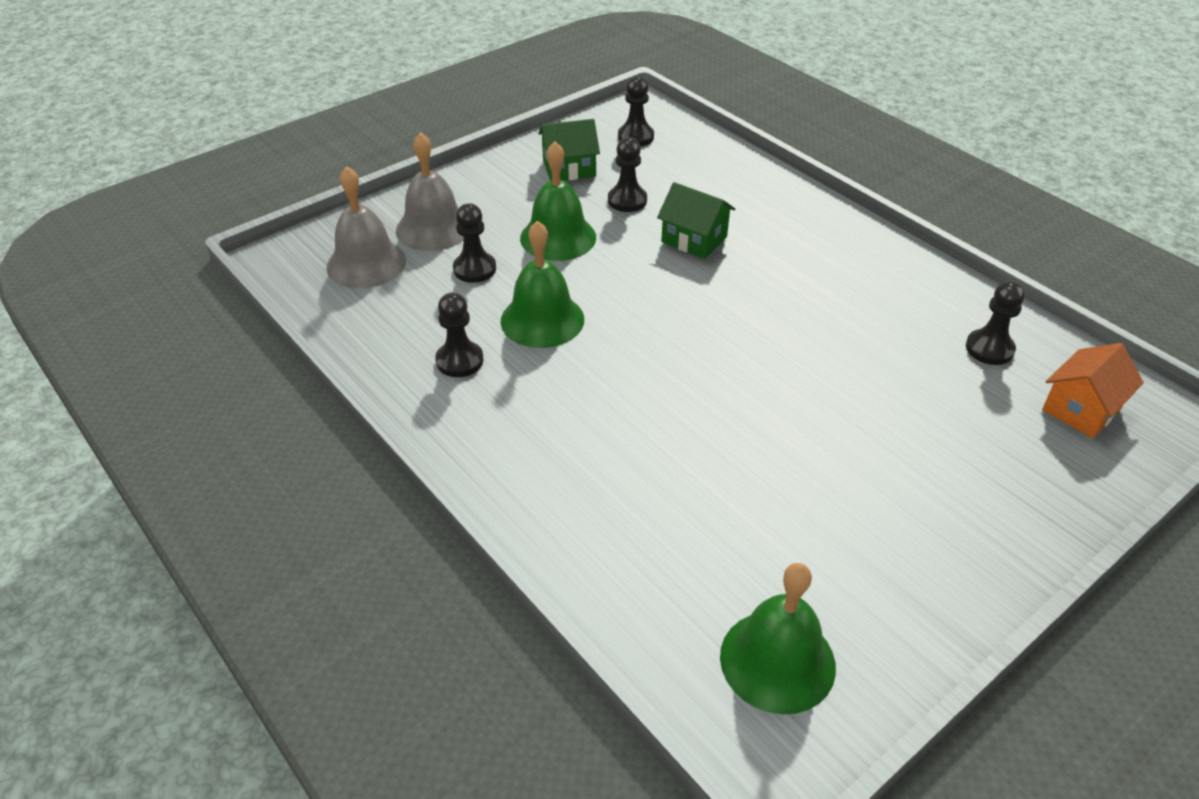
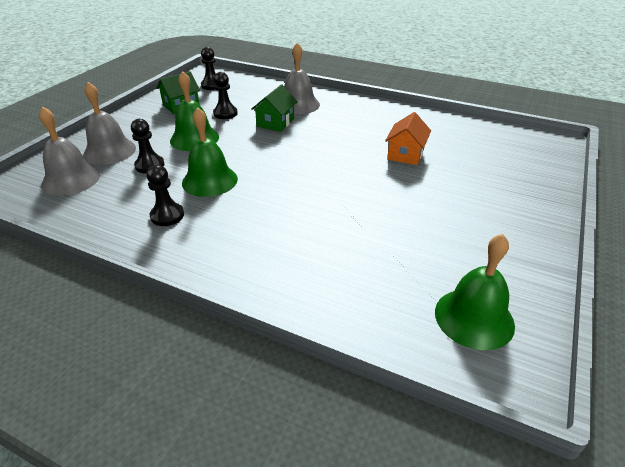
camera: 25 degrees left, 5 degrees down
(694, 239) = (275, 123): green house -> green house turned 75 degrees counterclockwise
(752, 211) = (298, 104): none -> grey bell
(989, 349) = (458, 135): black pawn -> none
(1081, 409) = (519, 149): orange house -> orange house (405, 154)

